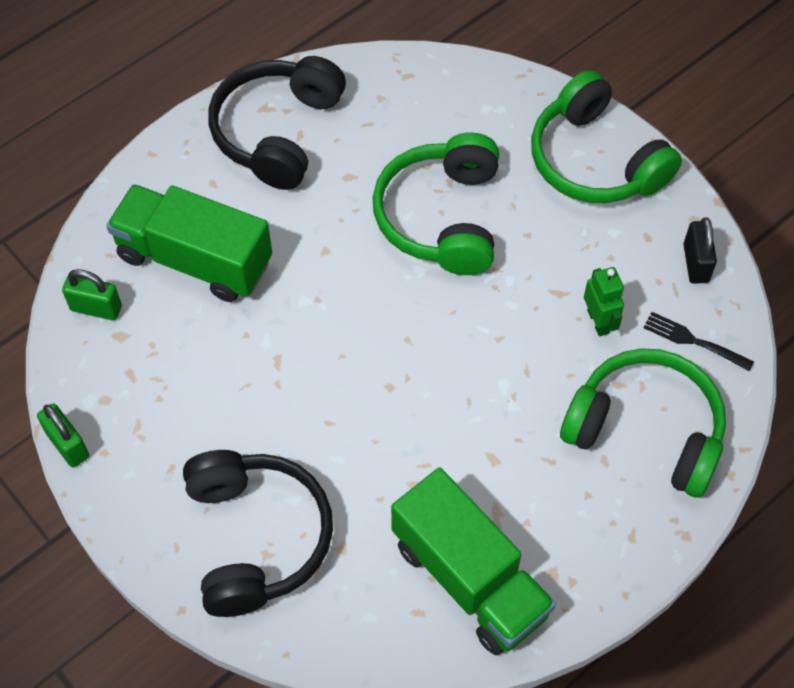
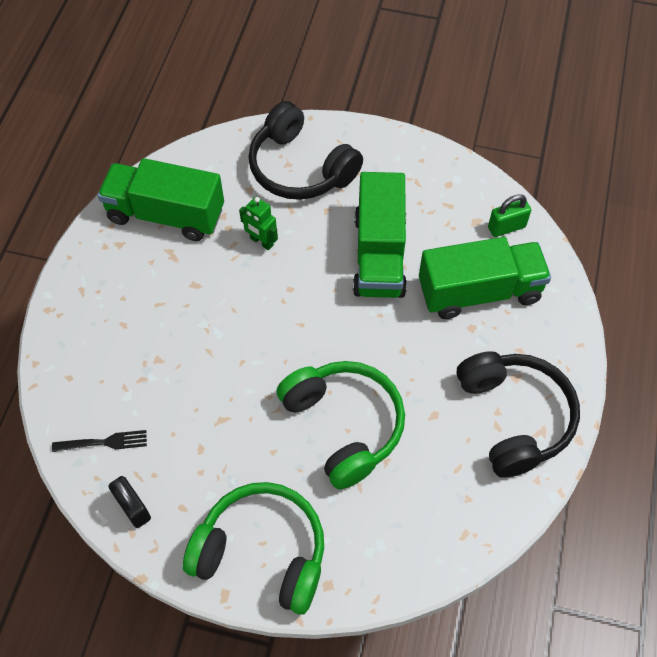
camera: 145 degrees right, 0 degrees up
(68, 445) = (444, 152): green padlock -> none
(260, 364) = (379, 254): none -> green truck
(598, 321) = (180, 415): green robot -> green robot (261, 242)
(645, 431) = (106, 358): green headphones -> none

